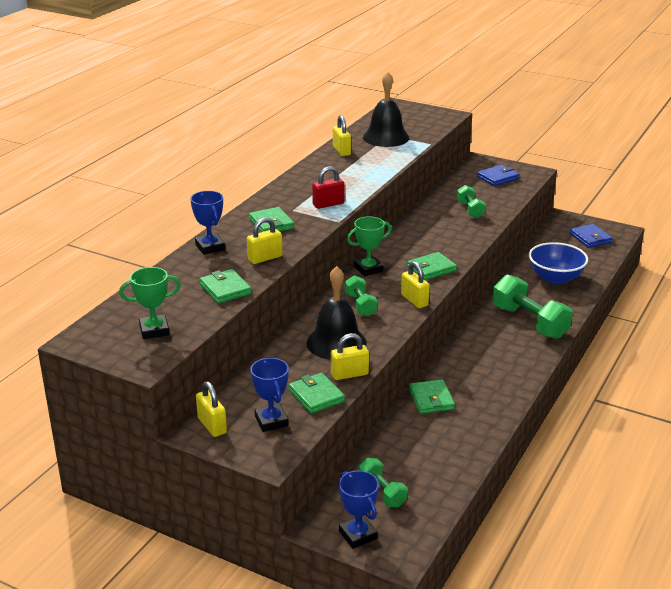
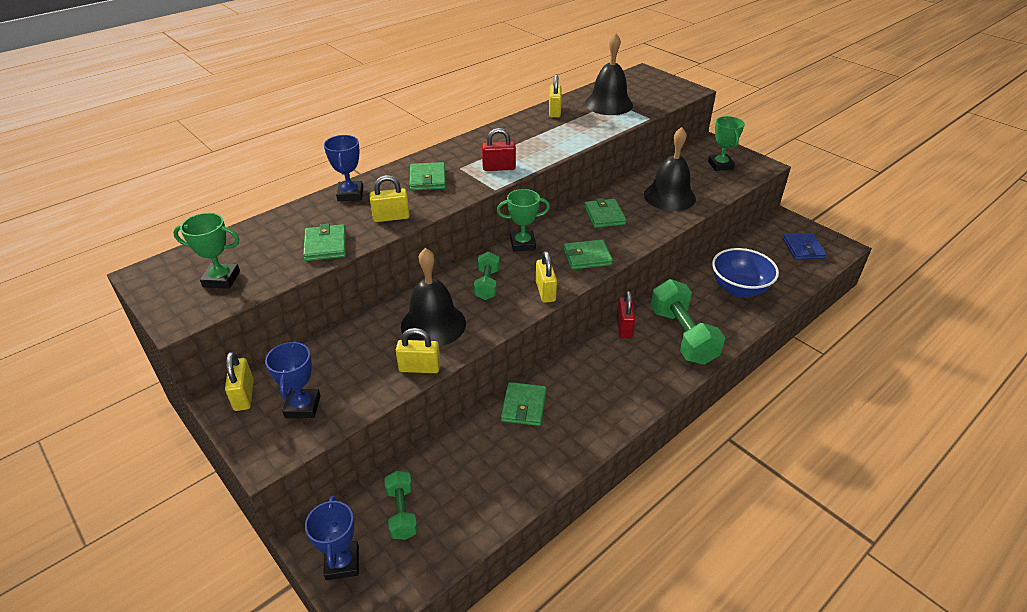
camera: 20 degrees right, 10 degrees up
(316, 396) = (368, 386): green wallet -> green wallet (604, 215)
(470, 210) = (669, 196): green dumbbell -> black bell
(477, 325) = (624, 327): none -> red padlock
(498, 178) = (720, 165): blue wallet -> green trophy

